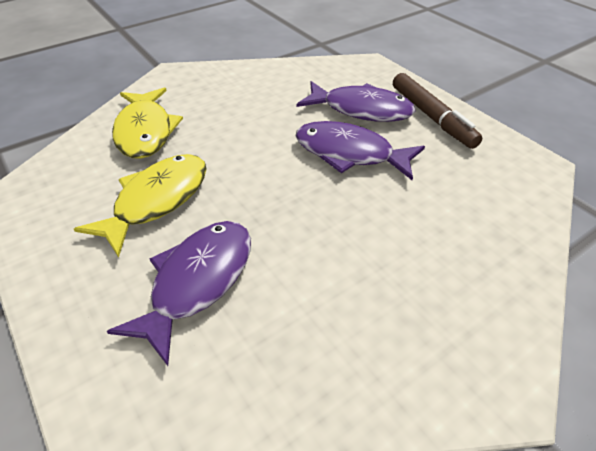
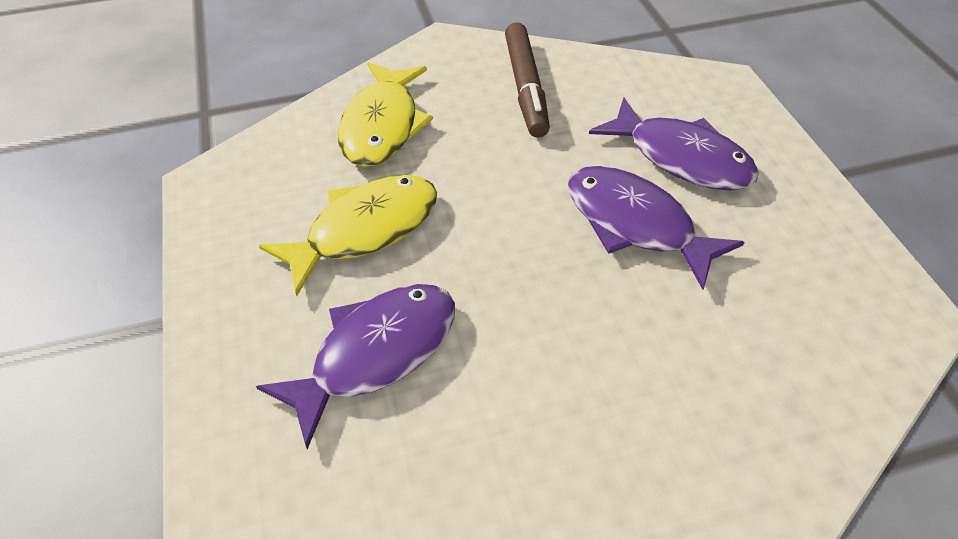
camera: 20 degrees right, 5 degrees up
(431, 117) = (782, 193): brown marker -> brown marker (526, 87)

